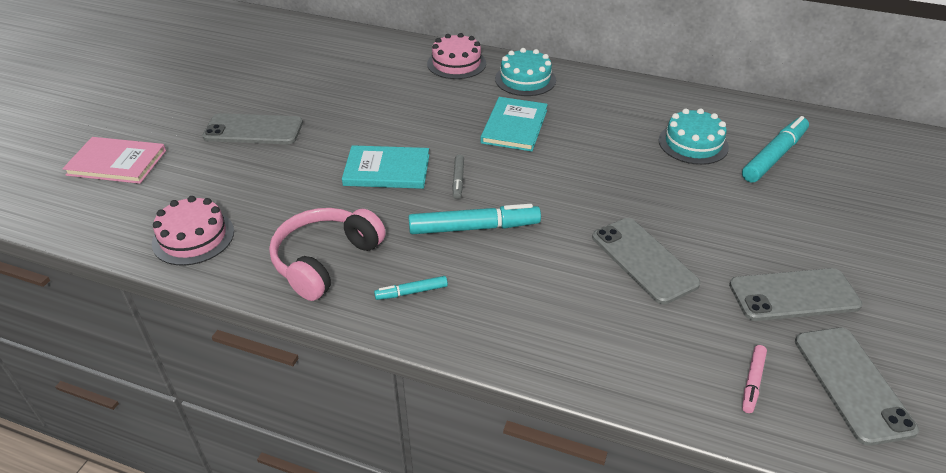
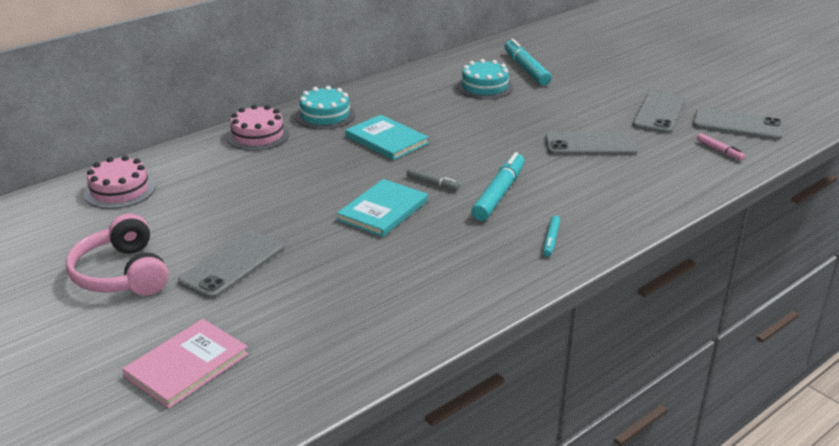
camera: 60 degrees left, 10 degrees down
(193, 237) = (378, 334): pink cake -> pink cake (120, 190)
(325, 260) = (478, 269): pink headphones -> pink headphones (121, 274)

